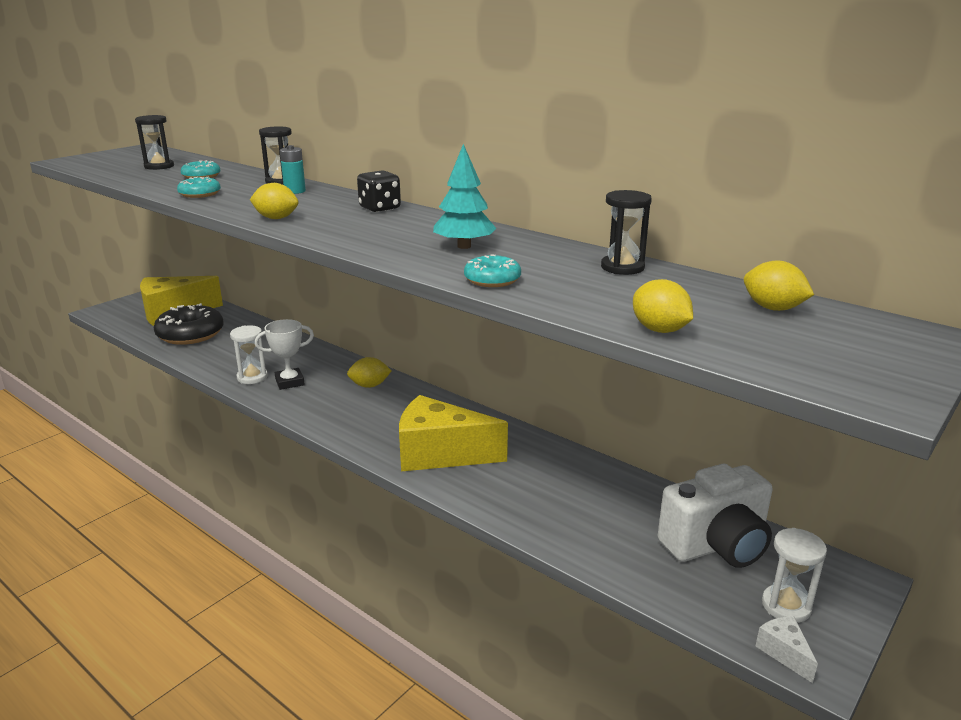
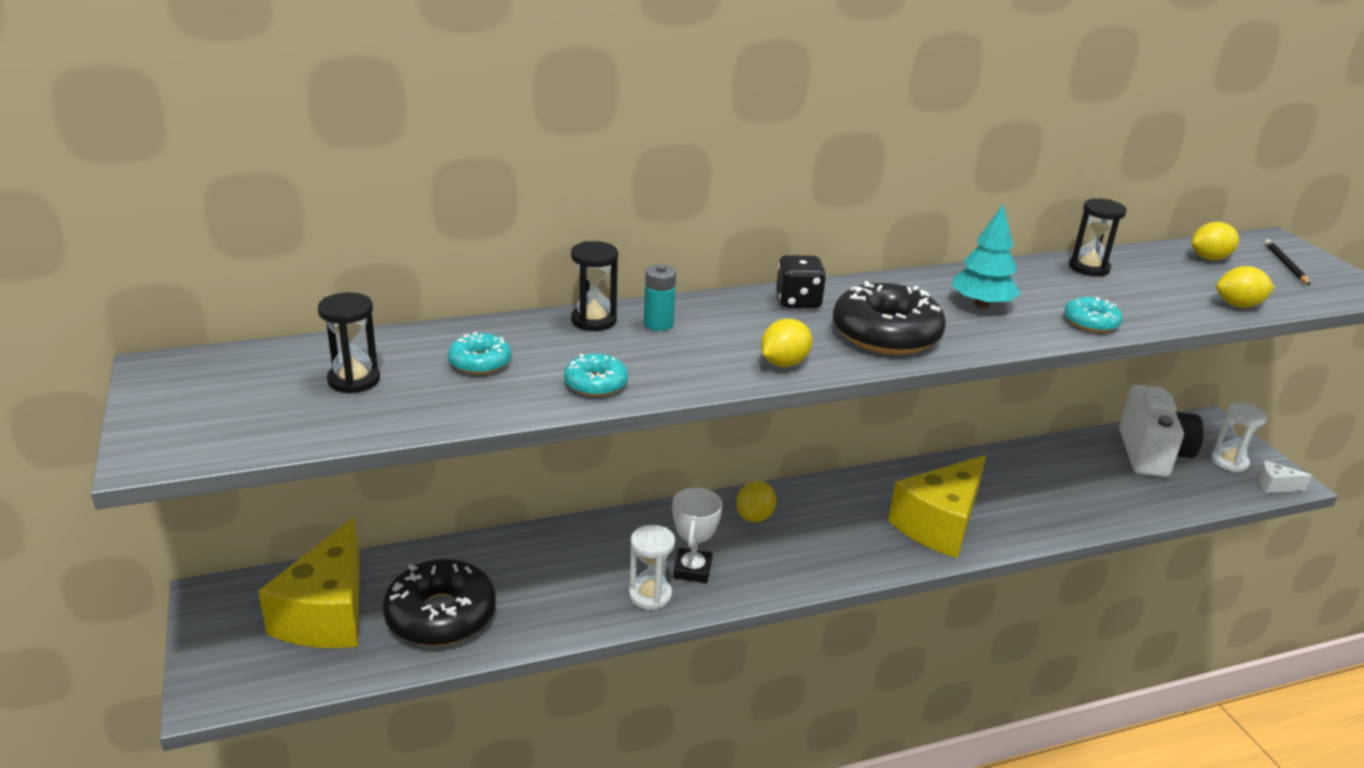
camera: 60 degrees left, 5 degrees up
(361, 231) = (886, 334): none -> black donut
(850, 345) = (1285, 265): none -> black pencil

